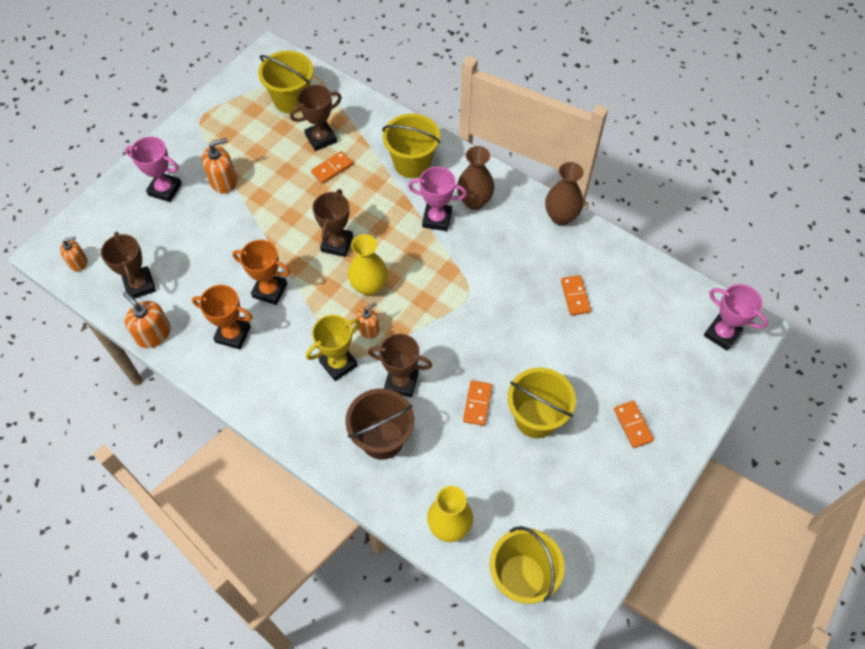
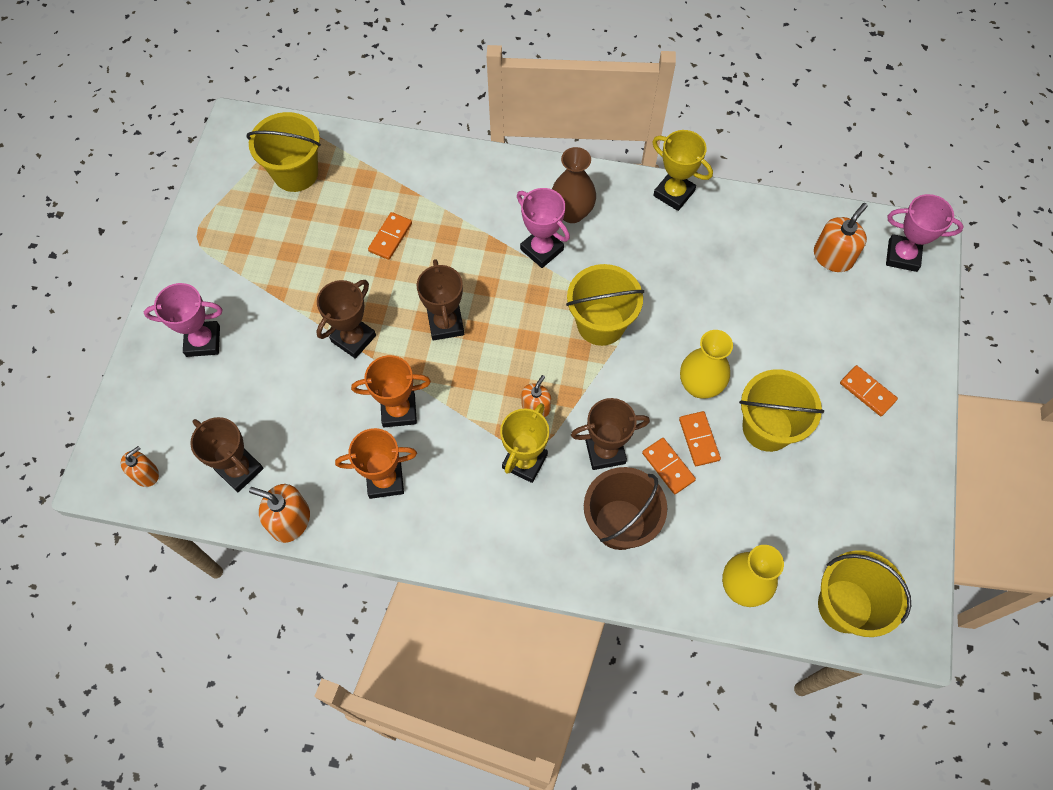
camera: 25 degrees left, 5 degrees up
(223, 181) = (269, 303): orange soap dispenser -> orange soap dispenser (833, 257)
(321, 138) = (357, 206): brown trophy -> brown trophy (353, 338)
(369, 286) = (510, 358): yellow vase -> yellow vase (699, 386)
(412, 163) = (478, 195): yellow bucket -> yellow bucket (601, 324)
(437, 219) = (542, 249): pink trophy -> pink trophy turned 60 degrees clockwise
(561, 217) = (673, 193): brown vase -> yellow trophy
(575, 296) = (735, 277): orange domino -> orange domino (668, 467)

